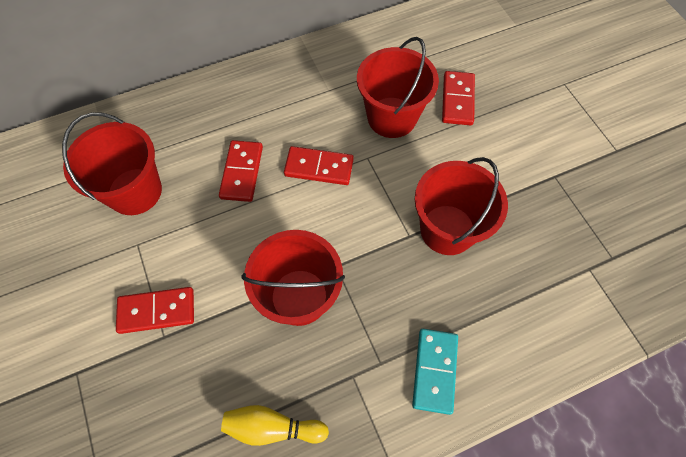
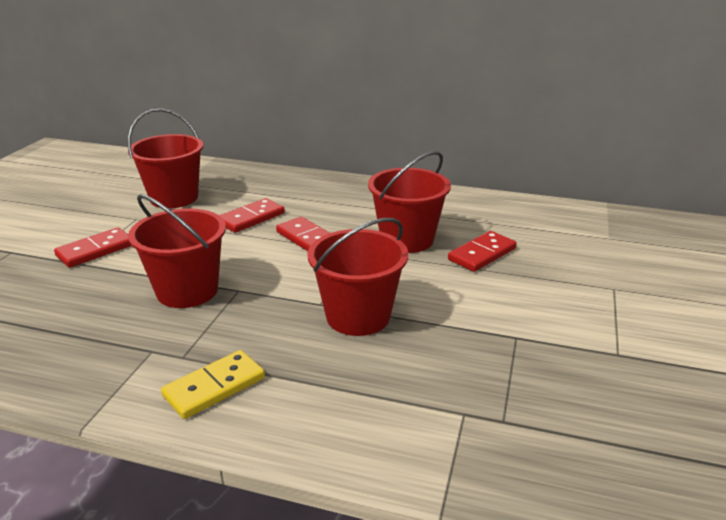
camera: 40 degrees right, 35 degrees down
(157, 311) = (95, 250): red domino -> red domino turned 75 degrees counterclockwise
(272, 427) = (58, 341): yellow bowling pin -> none
(434, 371) = (214, 387): turquoise domino -> yellow domino

